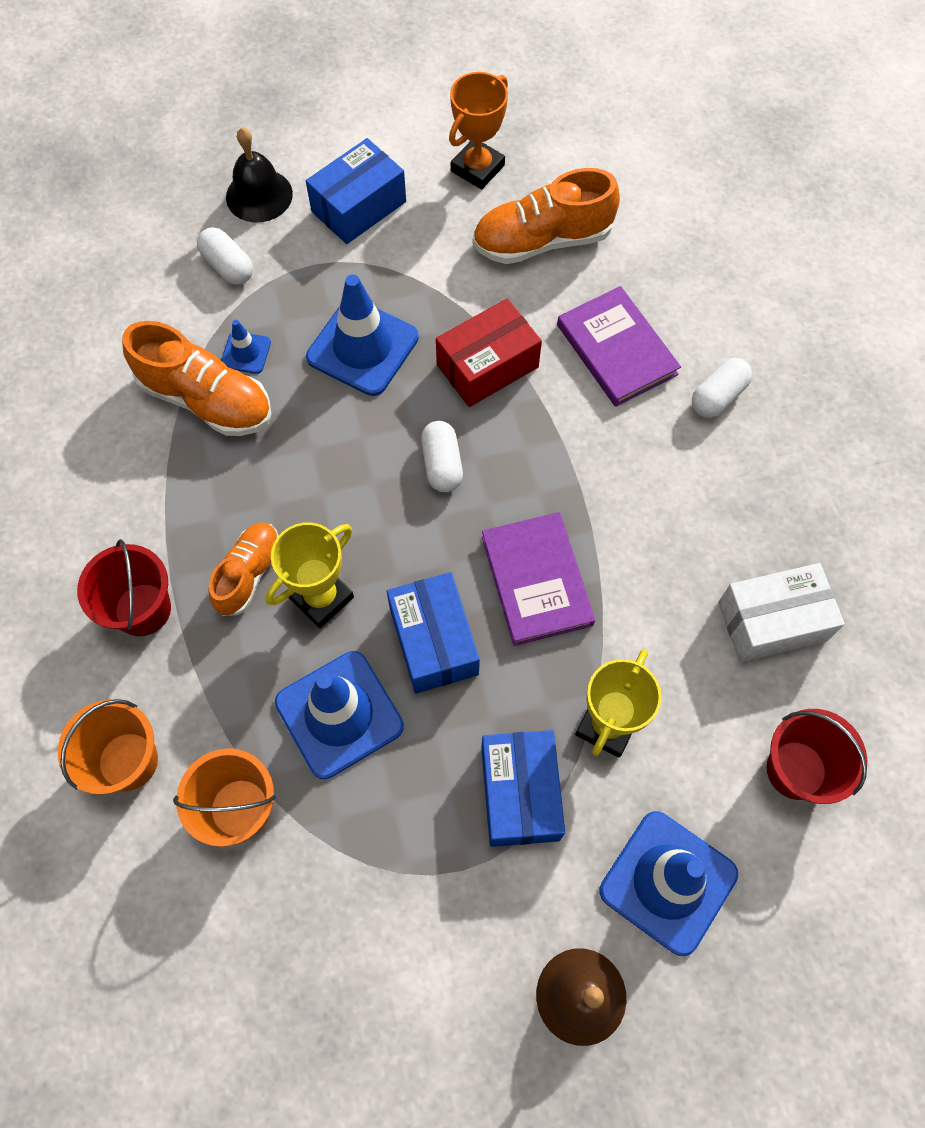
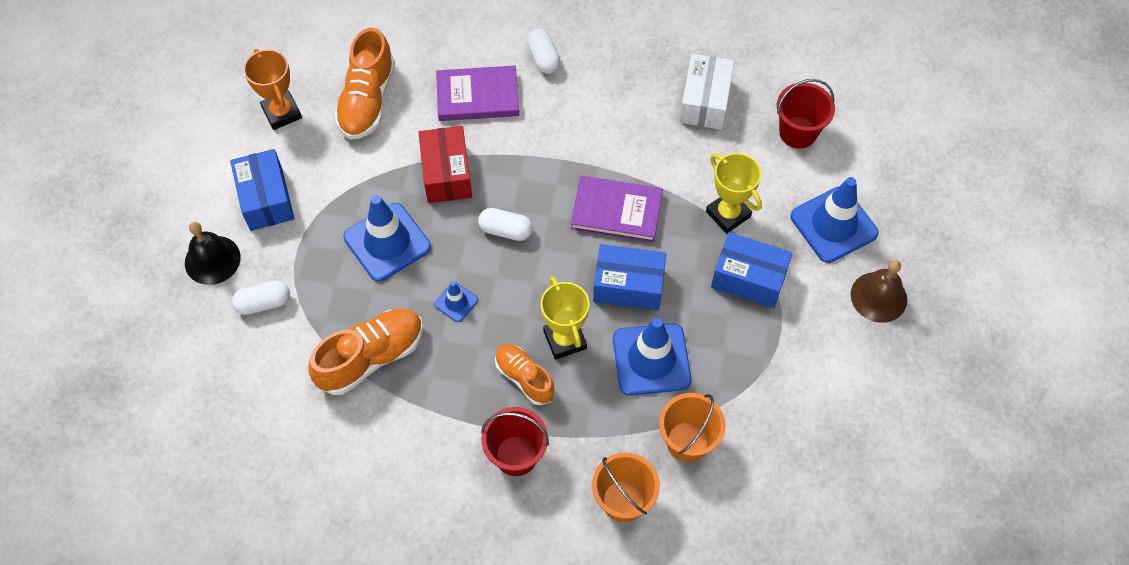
camera: 65 degrees left, 5 degrees down
(246, 353) = (347, 318): blue traffic cone -> blue traffic cone (456, 302)

